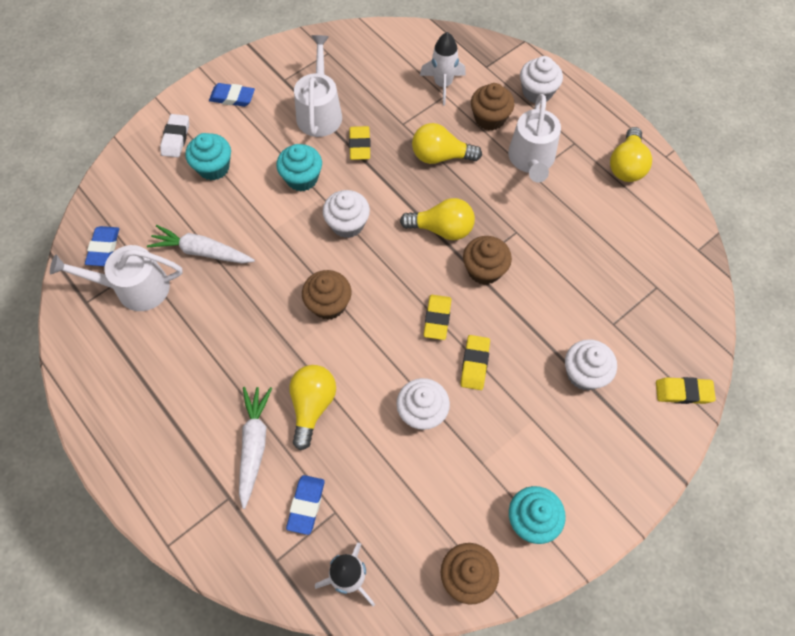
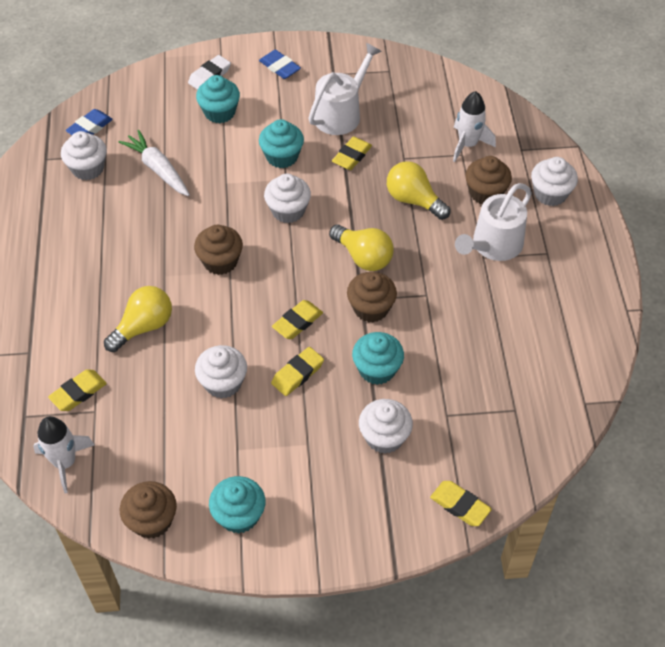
camera: 35 degrees right, 10 degrees down
(135, 288) = (88, 168): white watering can -> white cupcake
(254, 445) = (77, 328): white carrot -> none
(306, 505) = (78, 392): blue eraser -> yellow eraser
(532, 319) = (377, 369): none -> turquoise cupcake
(626, 165) = (580, 297): yellow light bulb -> none

